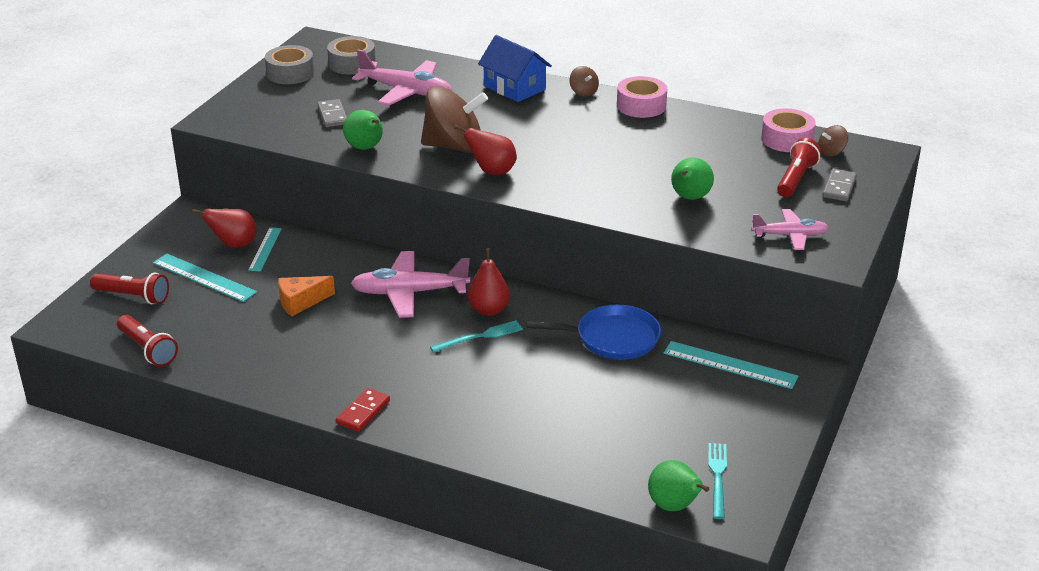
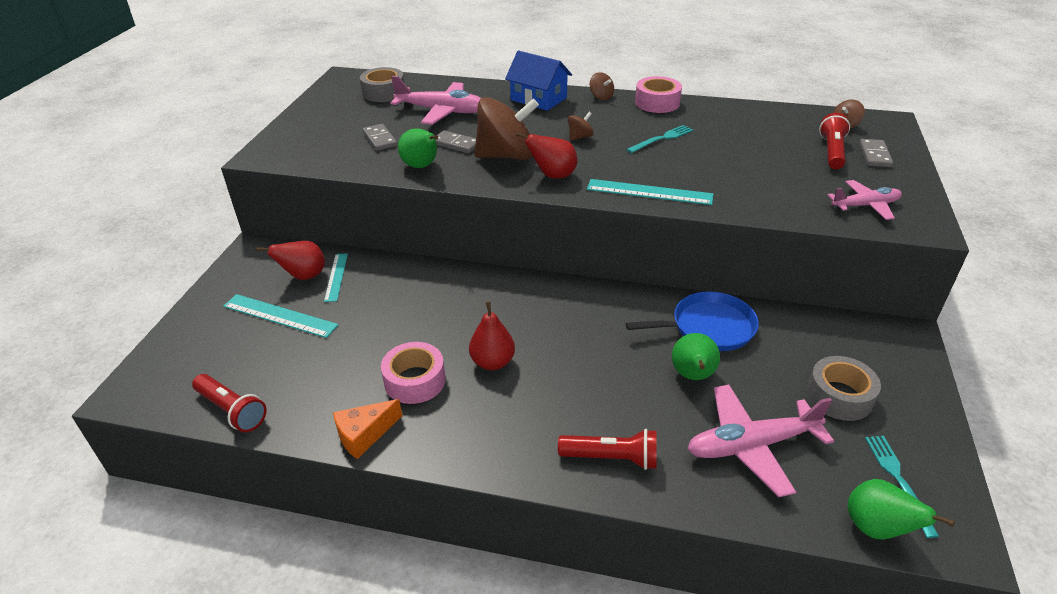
camera: 10 degrees left, 5 degrees up
(133, 296) = (207, 347): red flashlight -> red flashlight (612, 458)
(290, 73) = (329, 106): grey tape -> grey tape (839, 396)
(301, 302) = (386, 330): orange cheese -> orange cheese (364, 435)
(363, 412) = (490, 455): red domino -> none
(408, 129) = (456, 144): none -> grey domino
(409, 293) = (492, 305): pink plane -> pink plane (751, 445)
(480, 337) = (579, 344): turquoise fork -> turquoise fork (662, 139)
(488, 310) = (576, 313): red pear -> red pear (492, 362)
(538, 135) = (580, 137): none -> brown spinning top
(689, 198) = (750, 180): green pear -> green pear (693, 376)
(730, 365) = (833, 341): turquoise ruler -> turquoise ruler (649, 192)
(787, 139) = (799, 118): pink tape -> pink tape (415, 381)

